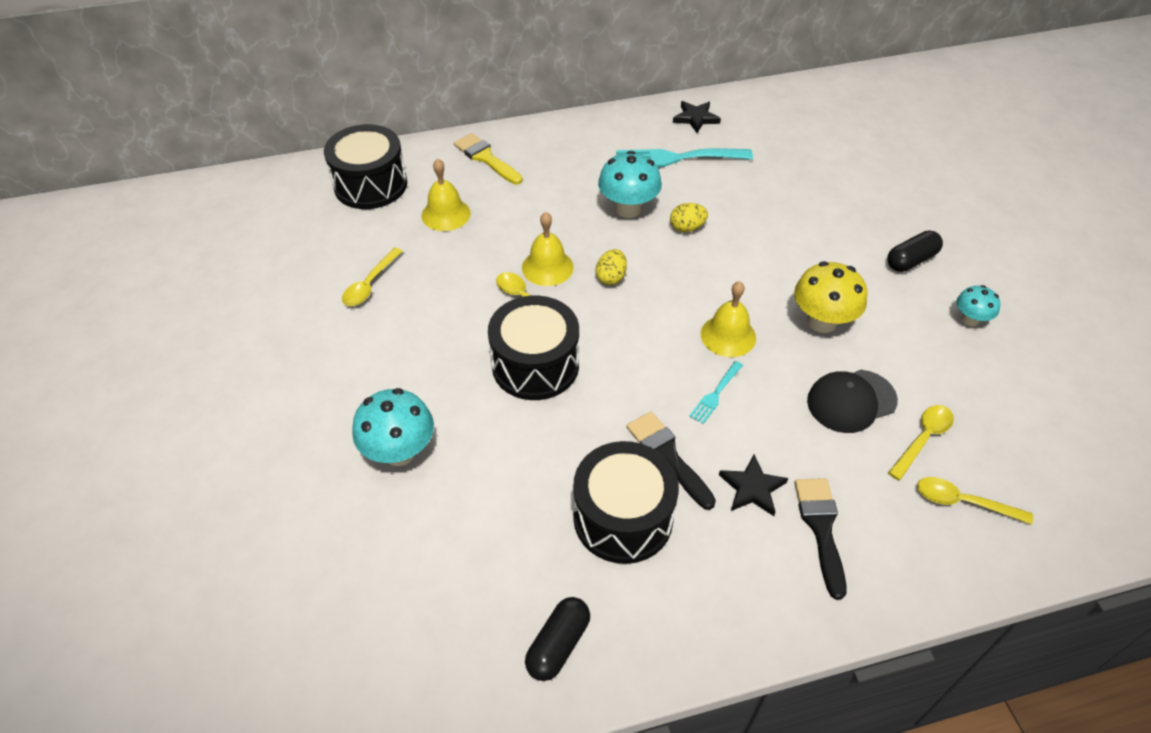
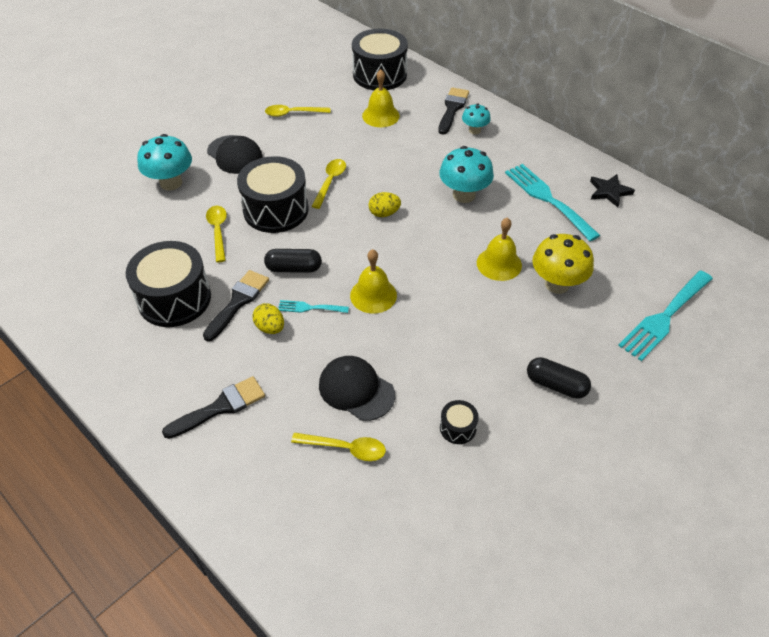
camera: 60 degrees right, 0 degrees up
(400, 367) = (235, 155): none -> black cap
(486, 158) = (452, 108): yellow brush -> black brush
(547, 267) = (369, 180): yellow bell -> yellow bell (499, 264)
(558, 645) = (68, 304): black capsule -> black capsule (294, 268)
(687, 228) = (471, 233): yellow egg -> yellow egg (270, 327)
(752, 488) = (235, 356): black star -> none
(822, 322) = (430, 346): yellow mushroom -> yellow mushroom (557, 284)
(868, 163) = (664, 317): none -> turquoise fork
(932, 346) = (458, 428): none -> black drum
(963, 502) = (294, 493): yellow spoon -> yellow spoon (218, 231)
(970, 320) = (512, 448): turquoise mushroom -> turquoise mushroom (474, 130)

